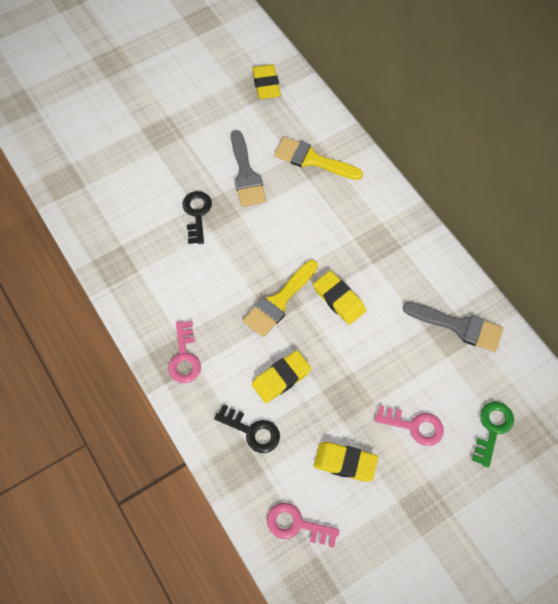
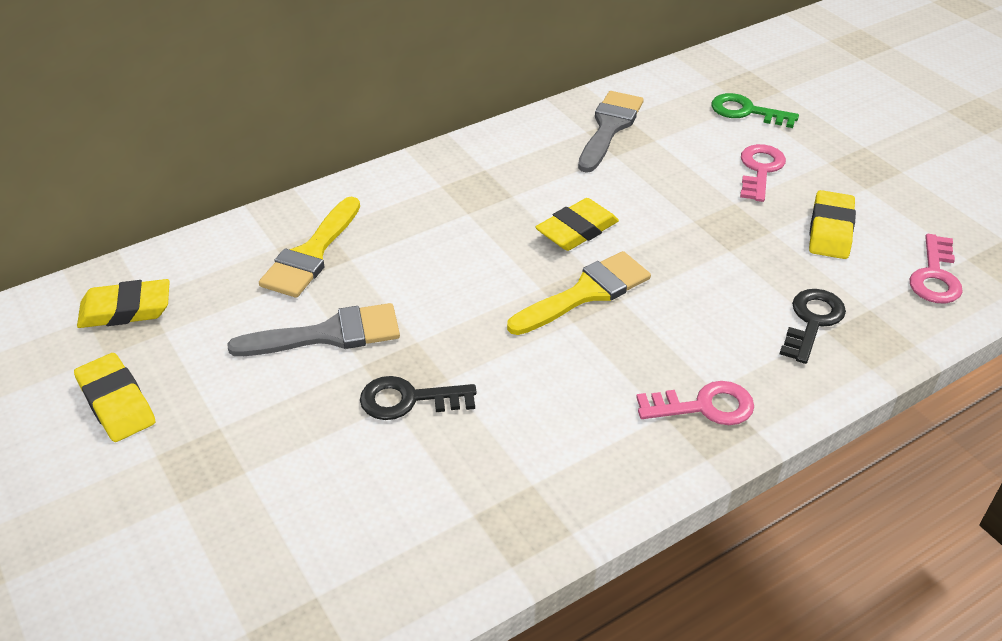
camera: 90 degrees left, 20 degrees down
(279, 301) = (586, 293): yellow brush -> yellow brush turned 75 degrees counterclockwise
(281, 378) = (718, 290): yellow eraser -> yellow eraser (116, 402)

